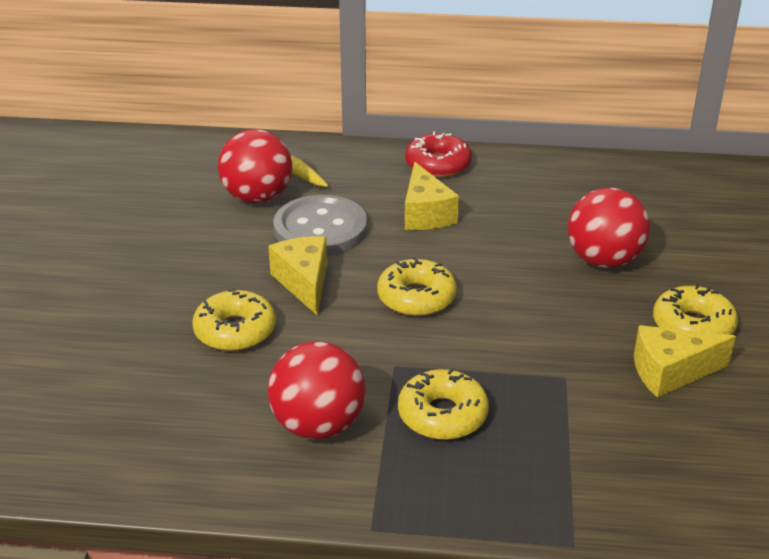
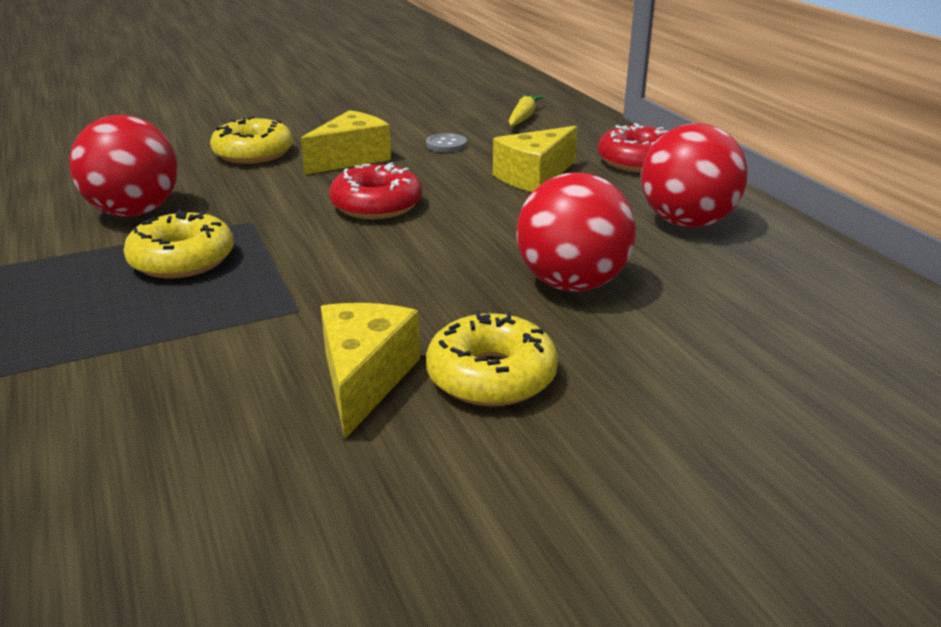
camera: 60 degrees right, 5 degrees down
(257, 198) = (464, 114): red ball -> red ball (686, 222)
(320, 229) = (446, 144): grey button -> grey button, size x0.41
(416, 297) = (376, 205): yellow donut -> red donut
(671, 372) = (365, 379): yellow cheese -> yellow cheese turned 45 degrees clockwise

